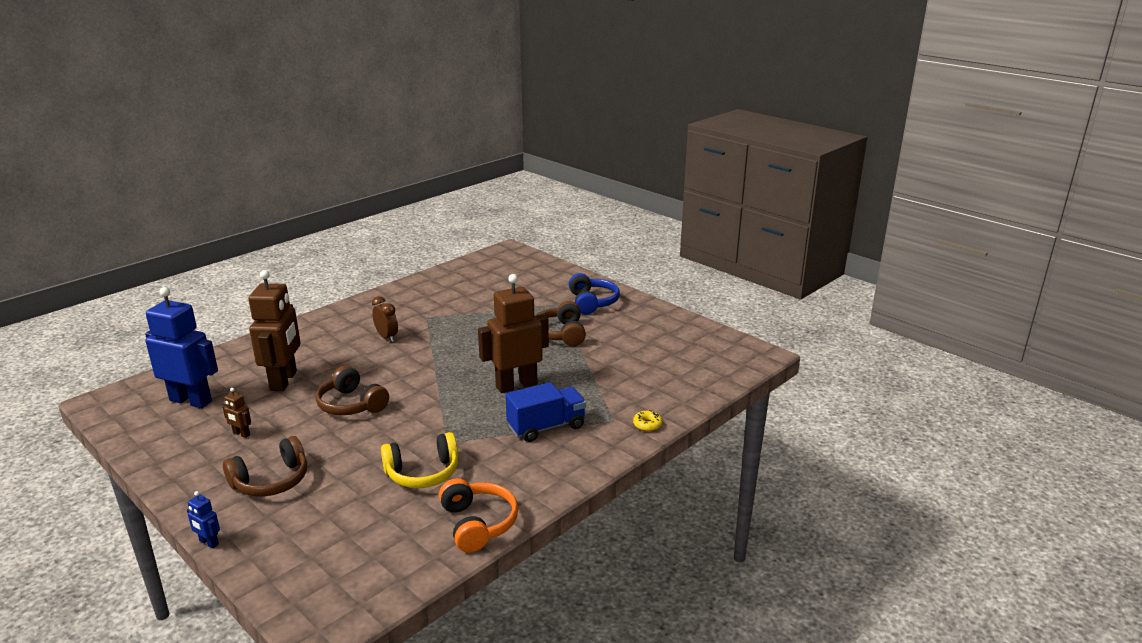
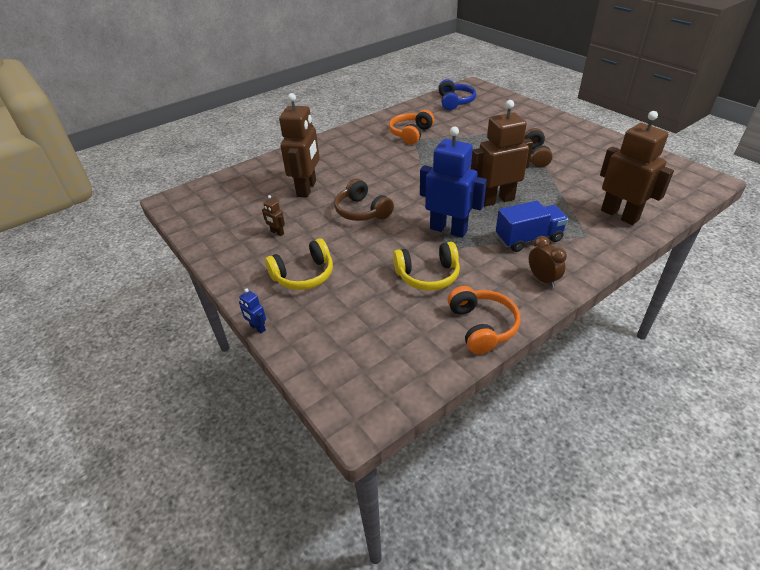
camera: 10 degrees right, 15 degrees up
(191, 401) = (237, 202): blue robot -> blue robot (448, 230)
(271, 481) = (304, 275): brown headphones -> yellow headphones
(387, 337) = (384, 155): brown clock -> brown clock (542, 279)
(423, 311) = (410, 134): none -> orange headphones
(592, 302) = (550, 130): blue headphones -> blue headphones (455, 102)
(647, 425) = (619, 241): yellow donut -> none
(653, 396) = (619, 215): none -> brown robot

